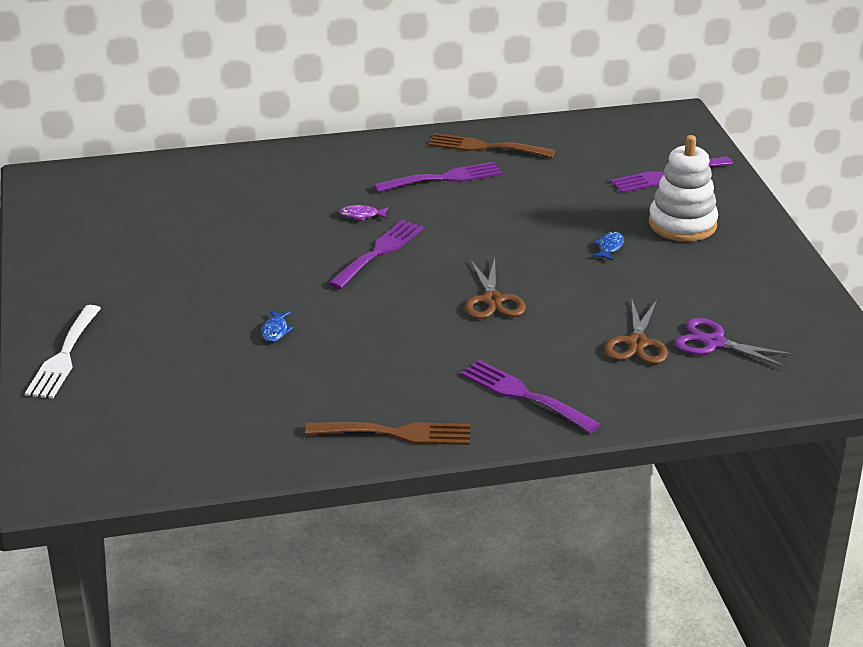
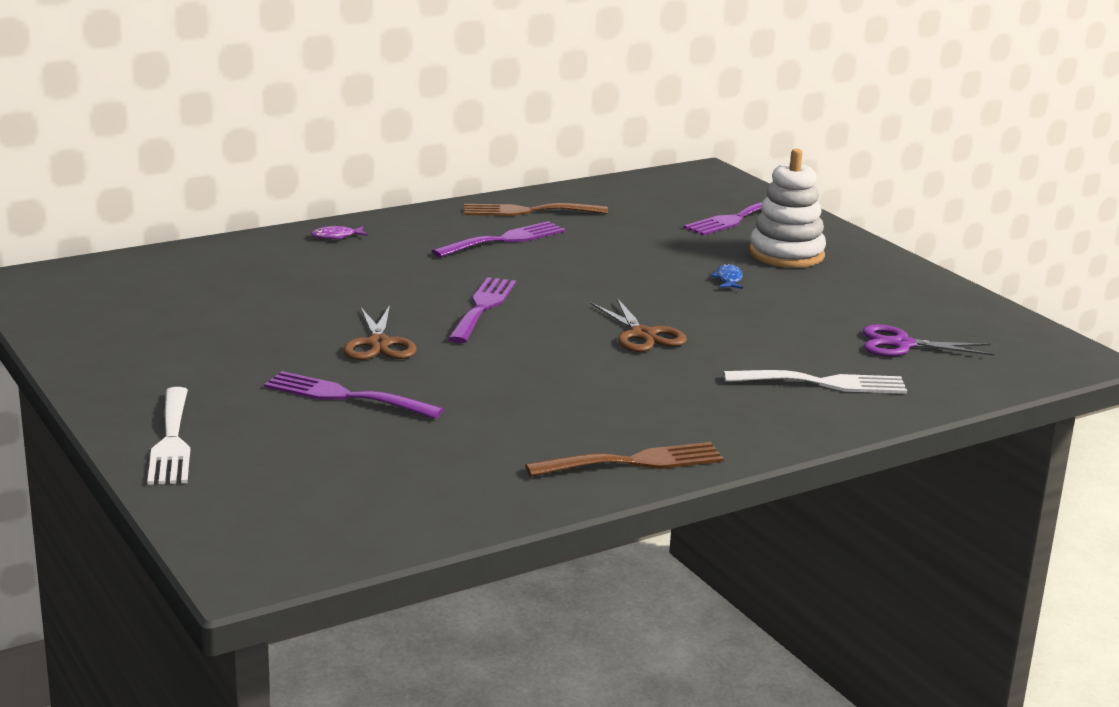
camera: 20 degrees left, 10 degrees down
(275, 331) = (418, 388): blue fish -> none
(361, 215) = (437, 279): purple fish -> purple fish (336, 236)
(523, 395) = (745, 411): purple fork -> purple fork (345, 396)
(612, 375) = (824, 383): none -> white fork
(637, 343) = (826, 354): brown scissors -> brown scissors (379, 344)

